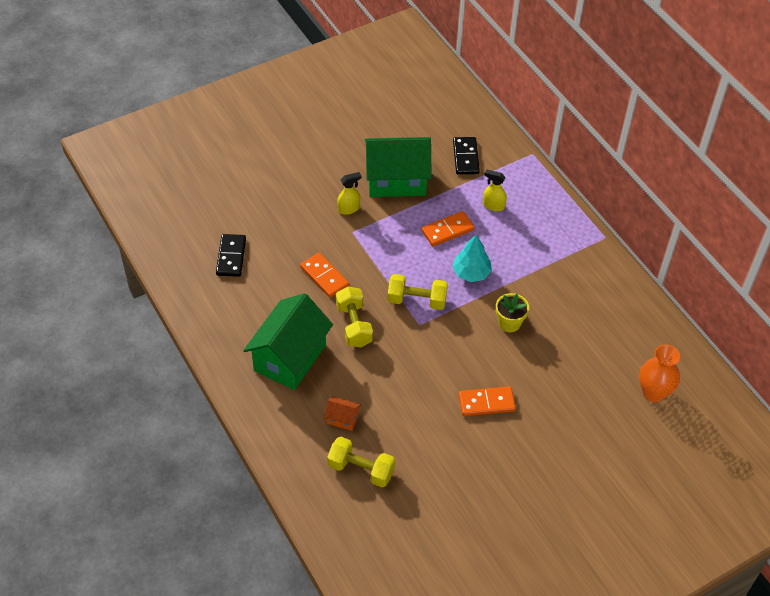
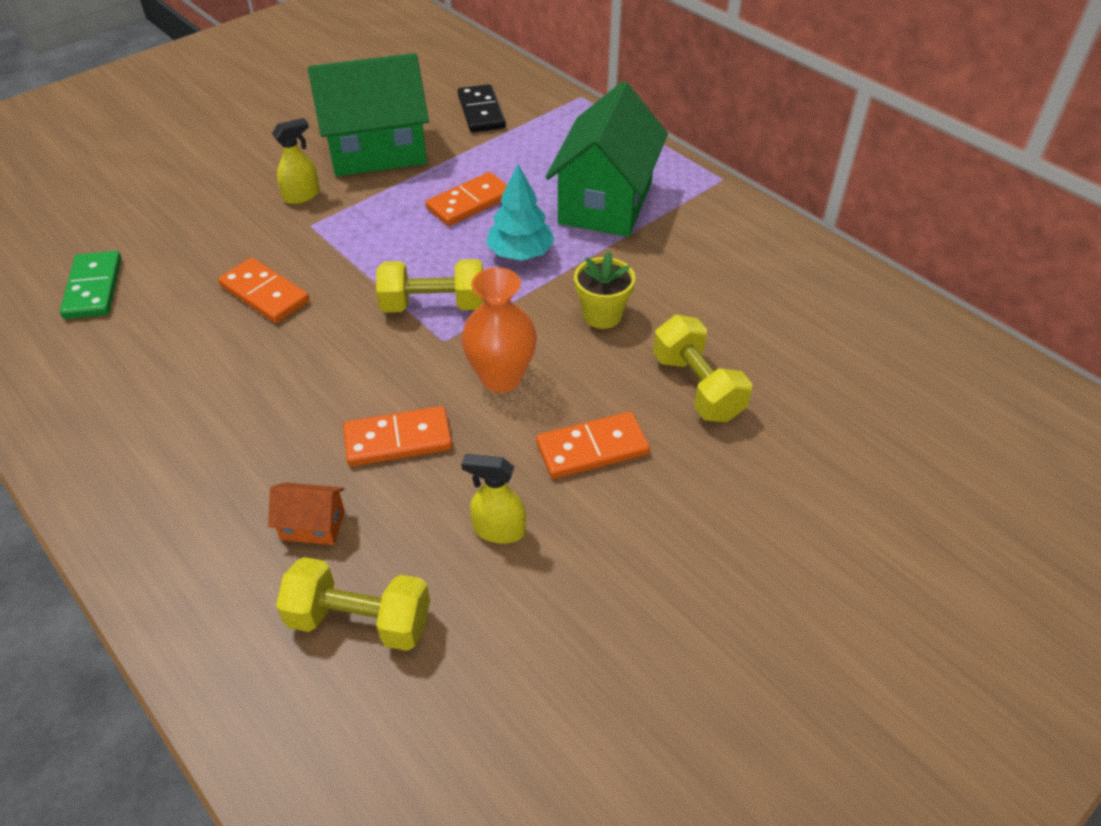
camera: 10 degrees left, 5 degrees down
(231, 257) = (94, 288): black domino -> green domino
(290, 357) = (202, 431): green house -> green house (605, 202)
(354, 325) = (323, 359): yellow dumbbell -> yellow dumbbell (697, 387)
(388, 380) = (398, 440): none -> orange domino
(493, 205) = (536, 162): yellow spray bottle -> yellow spray bottle (498, 530)
(653, 392) = (885, 382): orange vase -> orange vase (501, 378)

